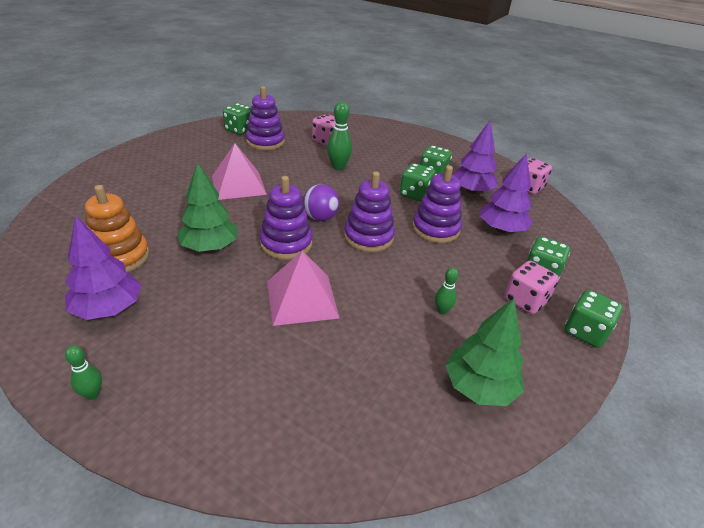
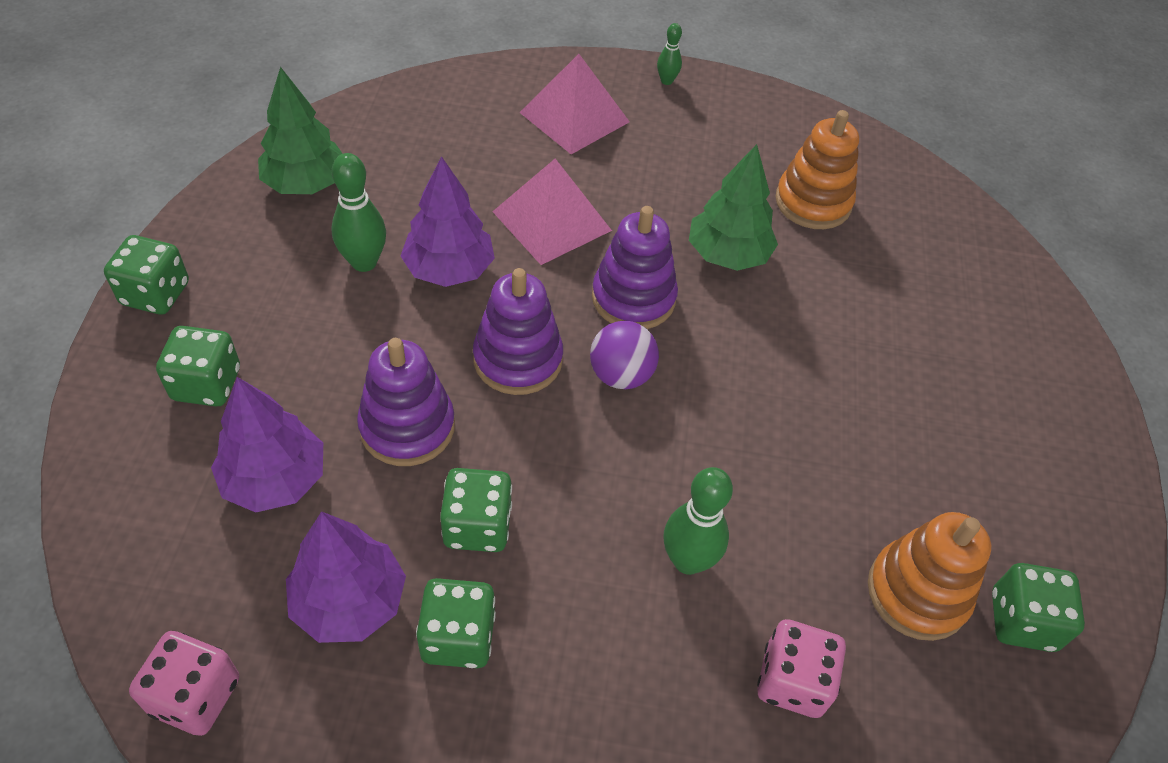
camera: 155 degrees right, 15 degrees up
(108, 309) = (744, 144): purple tree -> purple tree (449, 269)
(238, 185) = (820, 403): pink pyramid -> pink pyramid (574, 117)
(265, 142) = (917, 592): purple stacking toy -> orange stacking toy
(442, 311) = (364, 262): green bowling pin -> green bowling pin, size x1.76
(525, 300) = (240, 319): pink dice -> none

